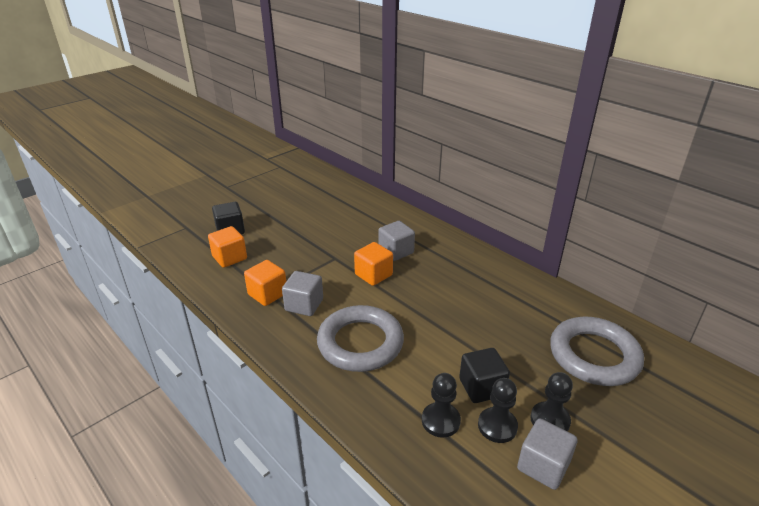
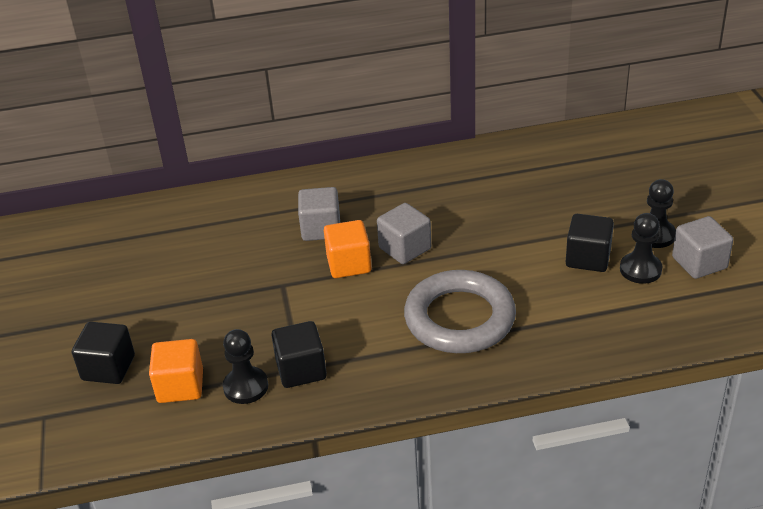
camera: 55 degrees left, 5 degrees up
(267, 294) = (301, 370): orange cube -> black cube
(304, 305) = (353, 343): grey cube -> grey cube (405, 248)
(440, 421) = (610, 303): black pawn -> black pawn (246, 387)
(594, 356) = (600, 171): grey ring -> none

